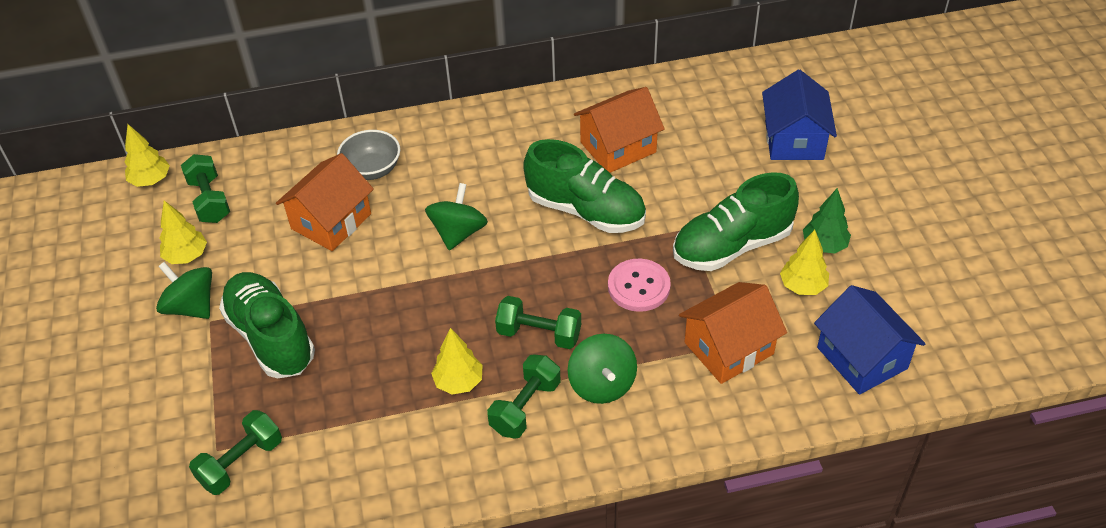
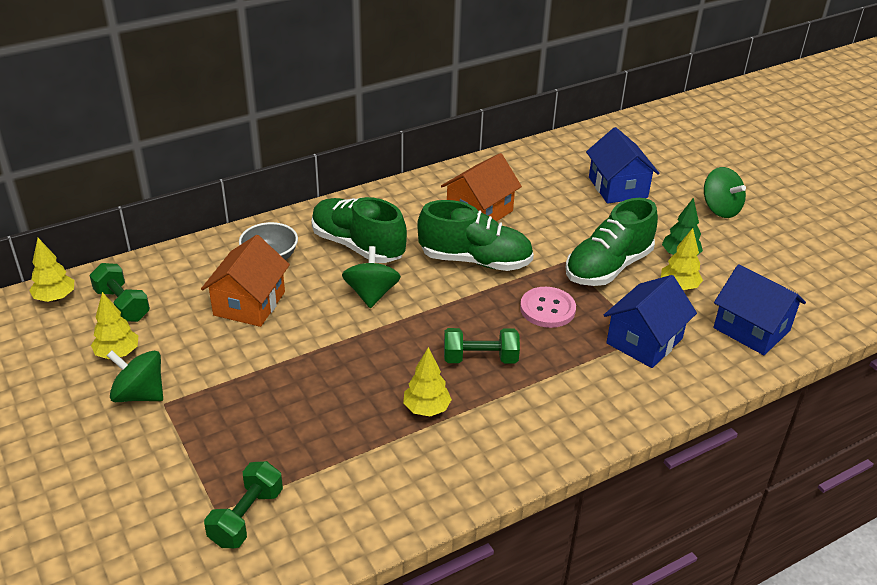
camera: 20 degrees left, 10 degrees down
(271, 337) = (231, 405): green shoe -> green shoe (357, 246)
(525, 407) = (496, 417): green dumbbell -> none
(602, 384) = (553, 387): green spinning top -> green spinning top (720, 209)
(729, 348) = (644, 341): orange house -> blue house

